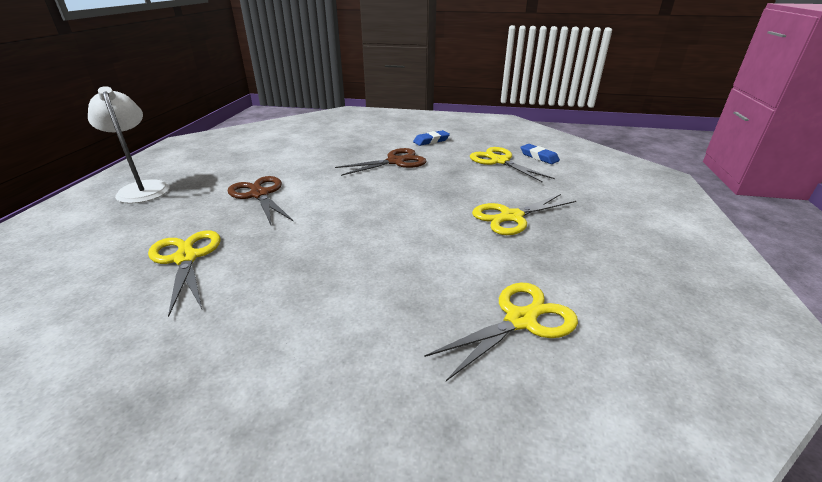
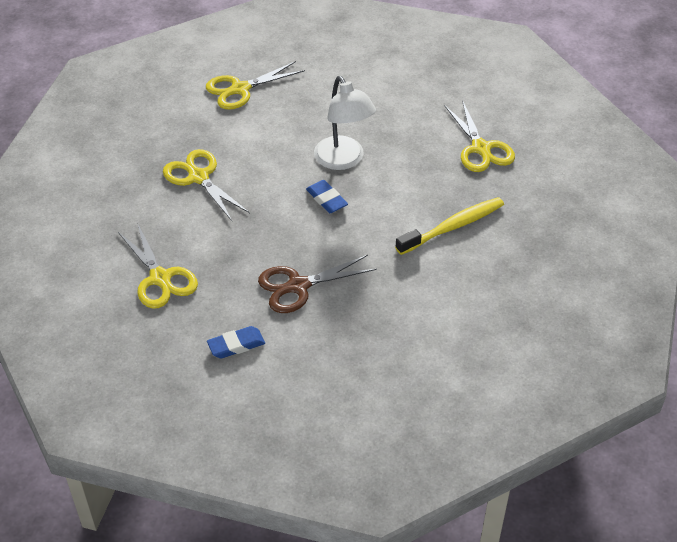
camera: 175 degrees left, 15 degrees up
(143, 188) = (591, 247): white lamp -> white lamp (343, 160)
(259, 195) = (453, 227): brown scissors -> yellow toothbrush
(511, 217) = (198, 177): yellow scissors -> yellow scissors turned 105 degrees counterclockwise
(539, 157) = (102, 286): blue eraser -> blue eraser (326, 199)

